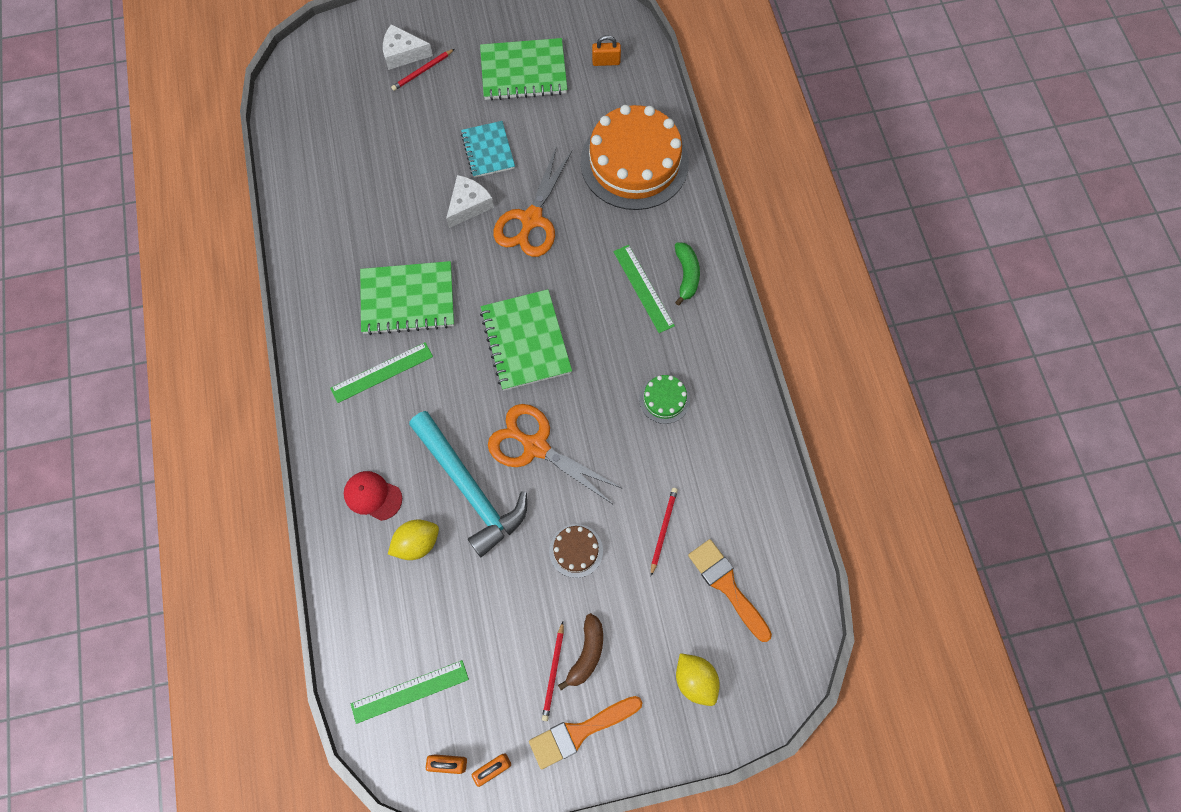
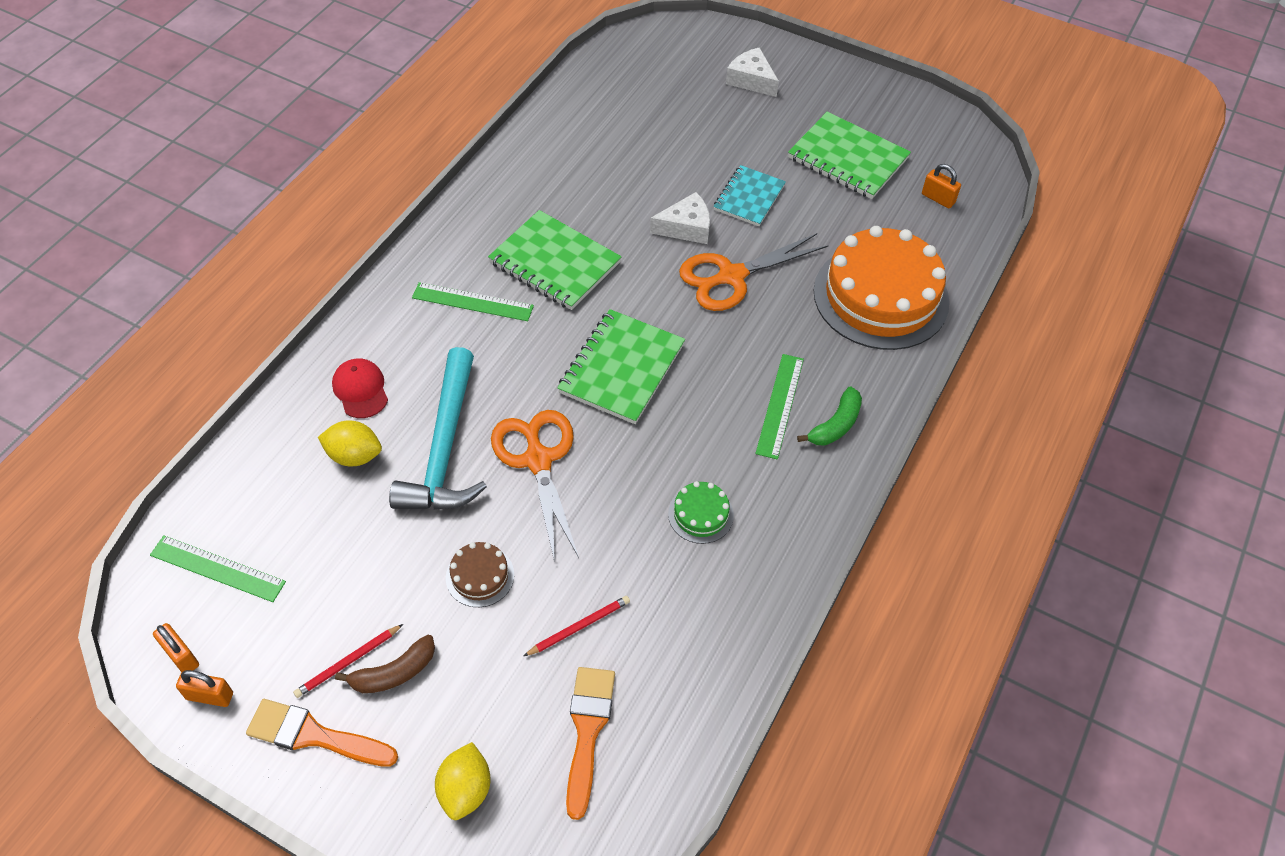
camera: 40 degrees right, 15 degrees down
(422, 71) = (754, 103): red pencil -> none

